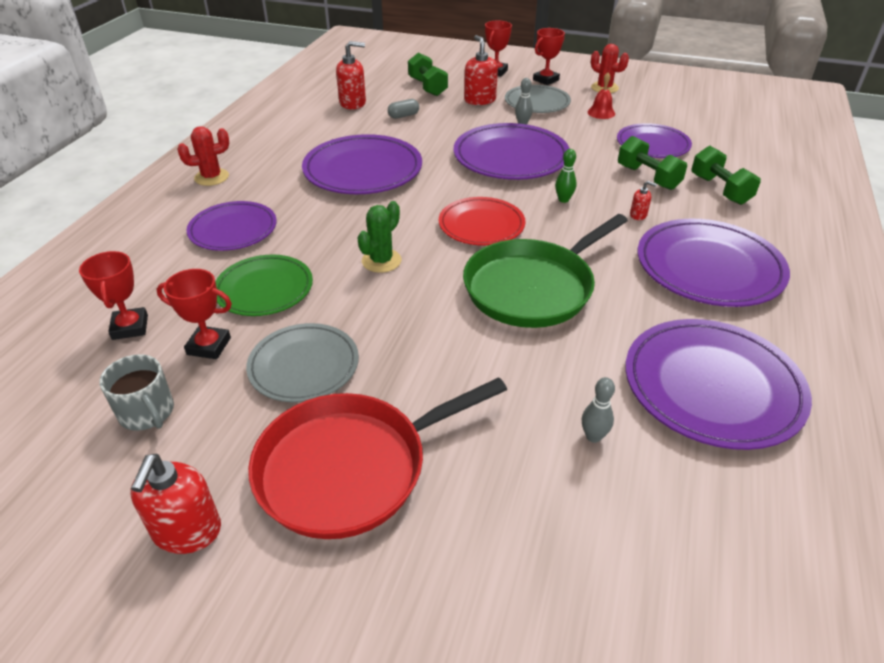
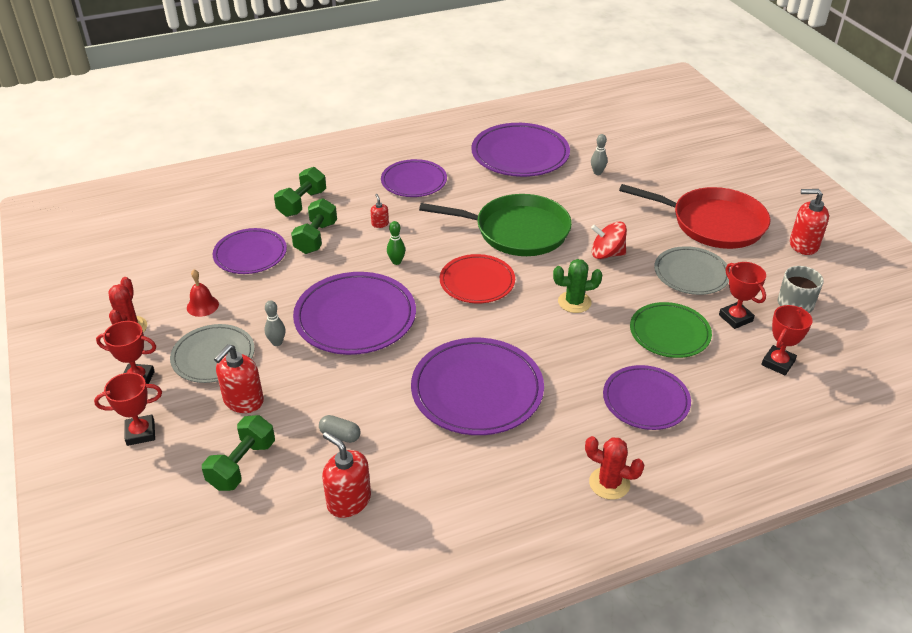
camera: 130 degrees left, 0 degrees up
(187, 531) = (803, 245): red soap dispenser -> red soap dispenser turned 135 degrees counterclockwise
(417, 326) = (607, 254): none -> red spinning top
(709, 267) = (414, 181): purple plate -> purple plate, size x0.65

